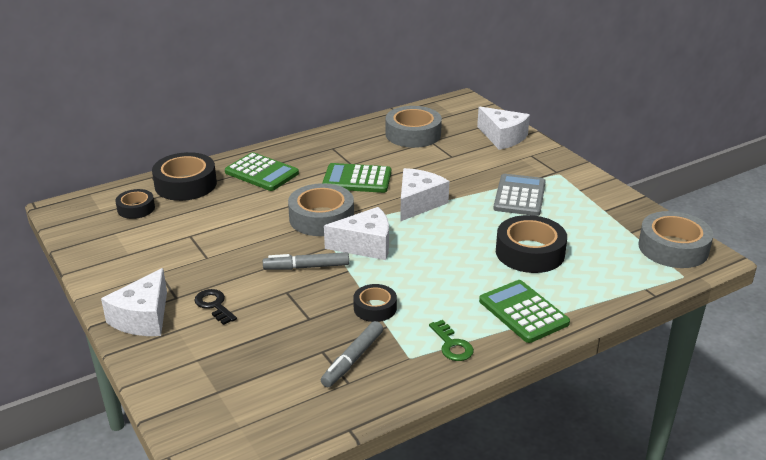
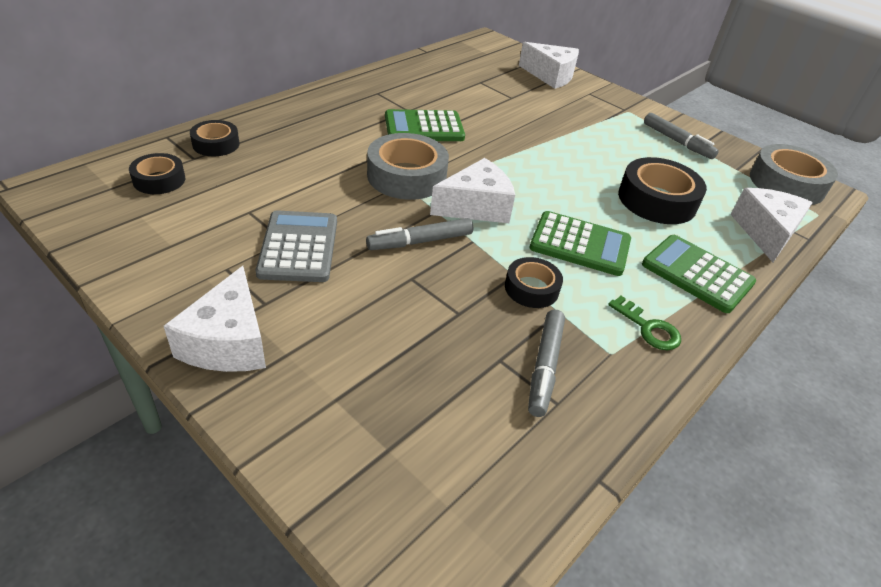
camera: 20 degrees left, 10 degrees up
(185, 184) = (216, 144): black tape -> black tape, size x0.58
(214, 305) = (324, 309): black key -> none
(261, 173) = (307, 125): green calculator -> green calculator (580, 244)
(413, 134) = (457, 75): grey tape -> none
(418, 203) = (506, 151): white cheese -> white cheese (766, 232)
(519, 196) = (606, 137): grey calculator -> grey calculator (298, 247)
(588, 204) = (677, 141): none -> grey marker

